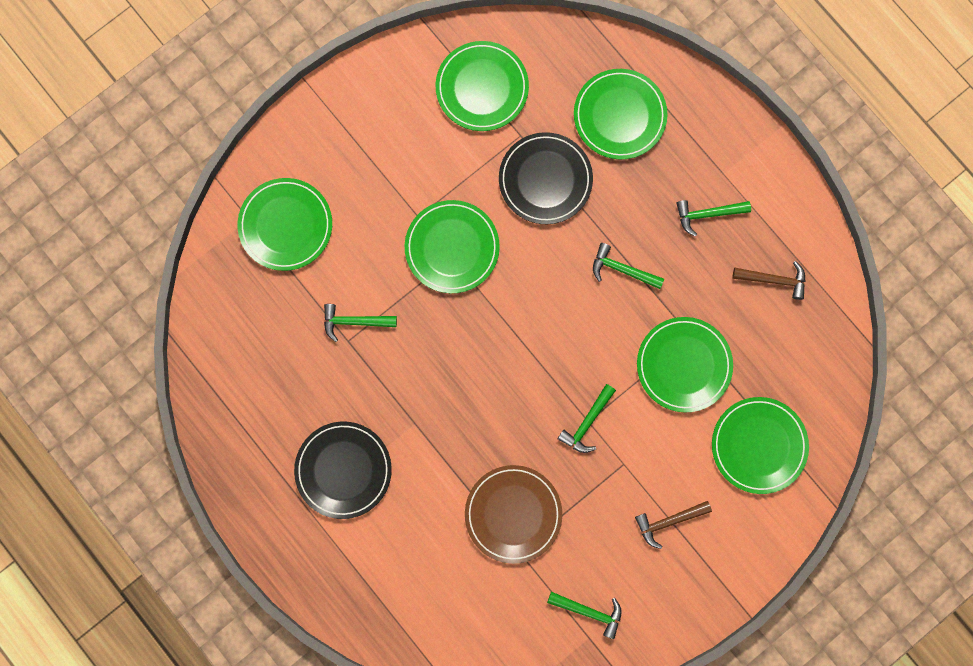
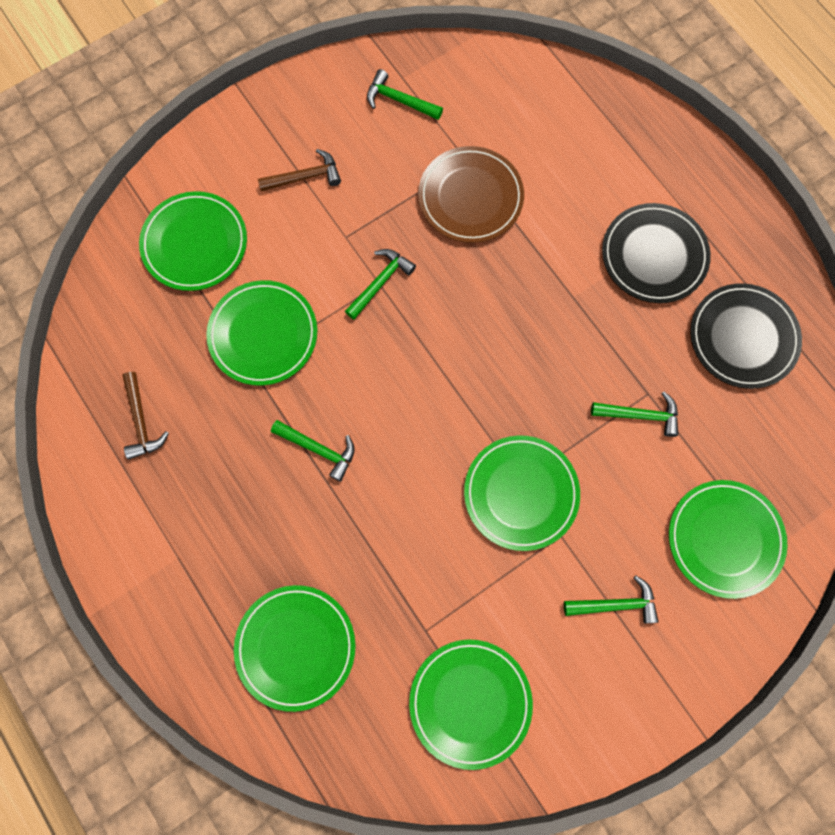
camera: 175 degrees left, 5 degrees down
(545, 179) = (399, 569): black plate -> black plate (742, 337)
(707, 214) = (206, 507): green hammer -> green hammer (615, 604)
(774, 280) = (141, 421): brown hammer -> brown hammer turned 120 degrees counterclockwise

